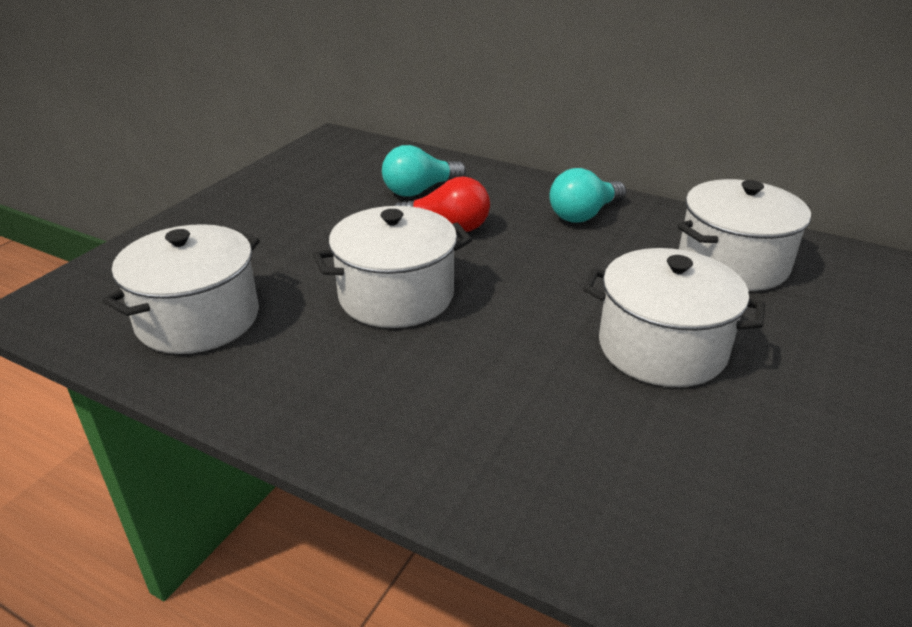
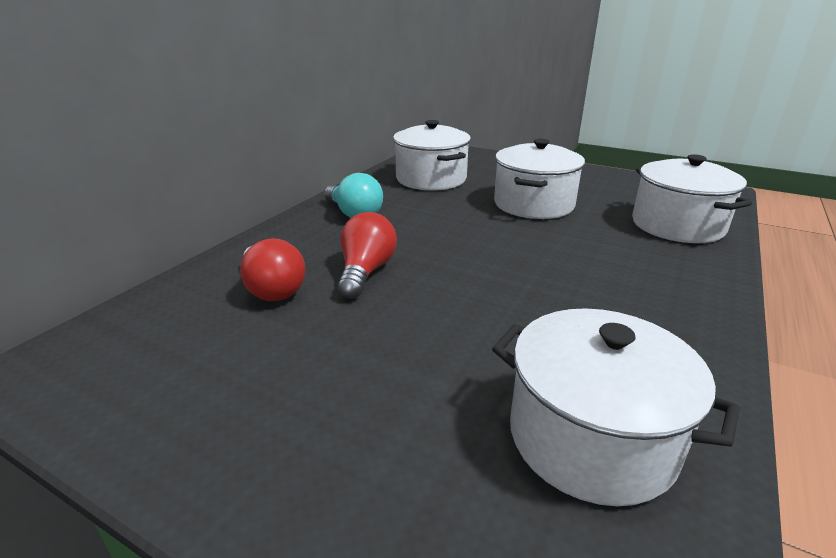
camera: 90 degrees left, 5 degrees down
(396, 296) = (499, 296): white pot -> white pot (677, 225)
(420, 190) = (272, 288): turquoise light bulb -> red light bulb

